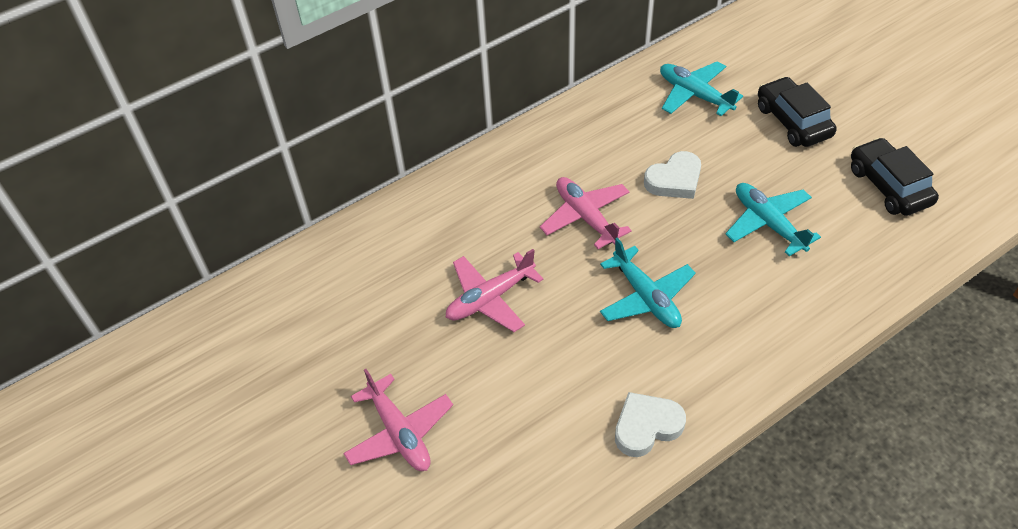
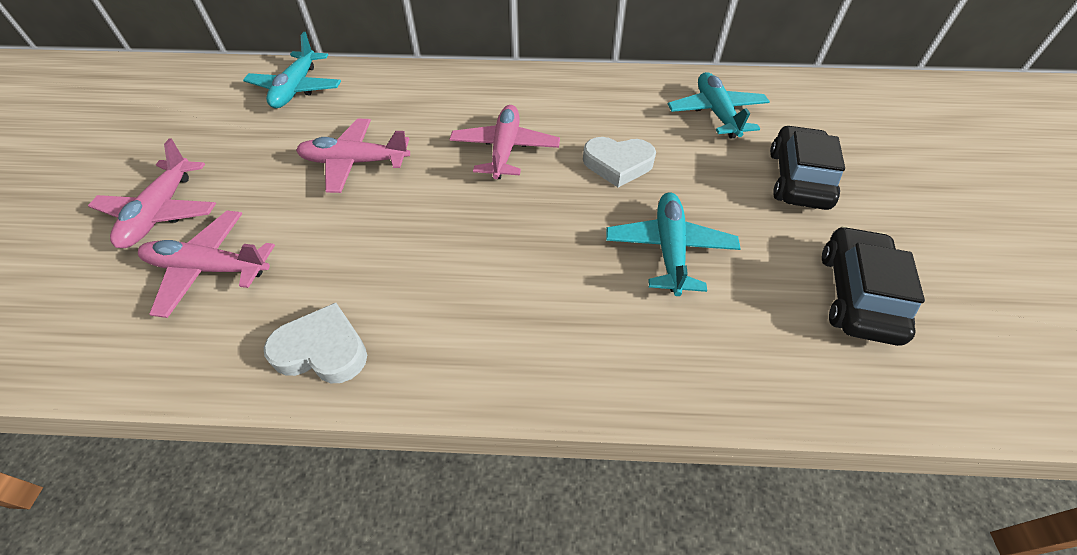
camera: 35 degrees right, 0 degrees up
(501, 439) = (209, 269): none -> pink plane
(646, 297) = (473, 239): turquoise plane -> turquoise plane (297, 89)

